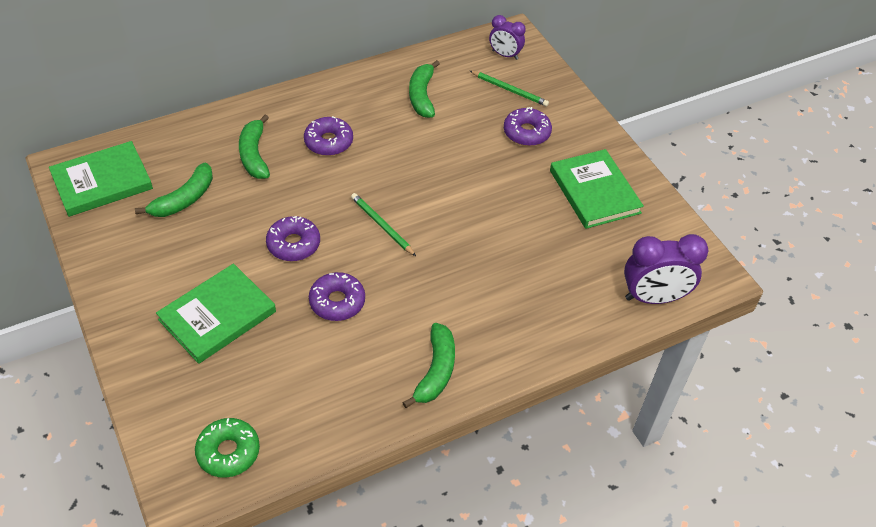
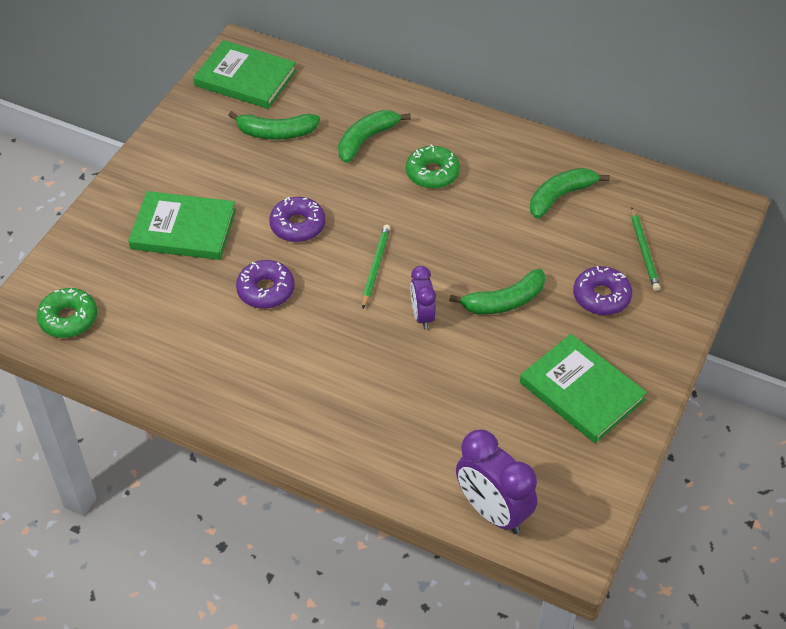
camera: 55 degrees right, 0 degrees up
(328, 142) = (432, 173): purple donut -> green donut
(436, 371) = (255, 397): green banana -> green banana (504, 301)
(505, 55) = (688, 220): purple clock -> purple clock (422, 316)
(594, 191) = (581, 391): green book -> green book turned 75 degrees counterclockwise

